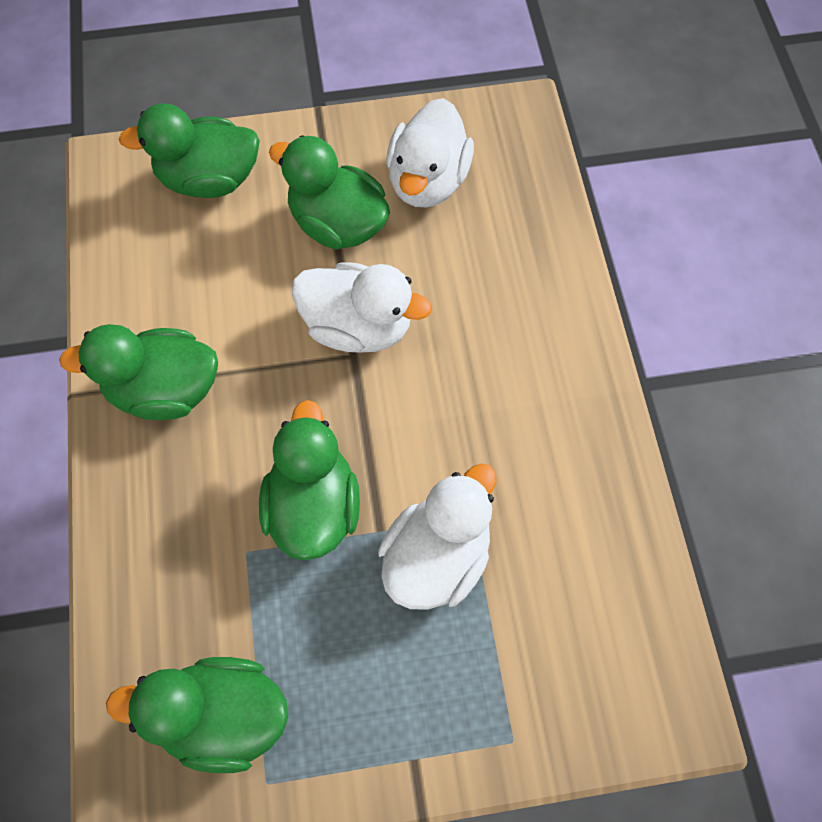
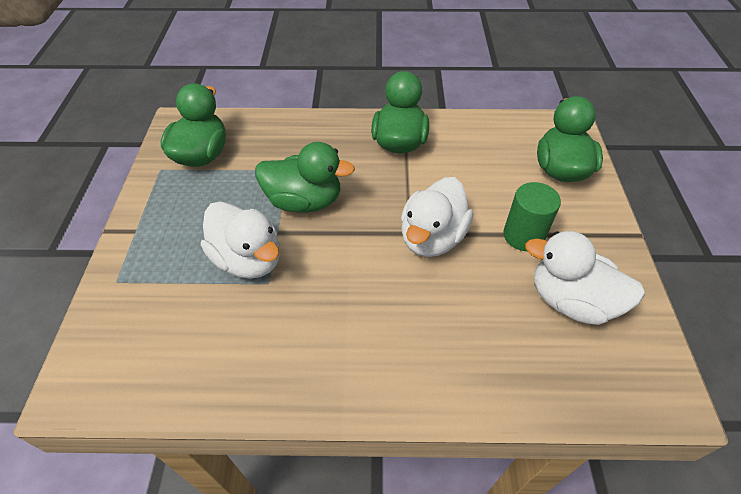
camera: 100 degrees right, 15 degrees down
(337, 224) = (523, 235): green duck -> green cylinder

